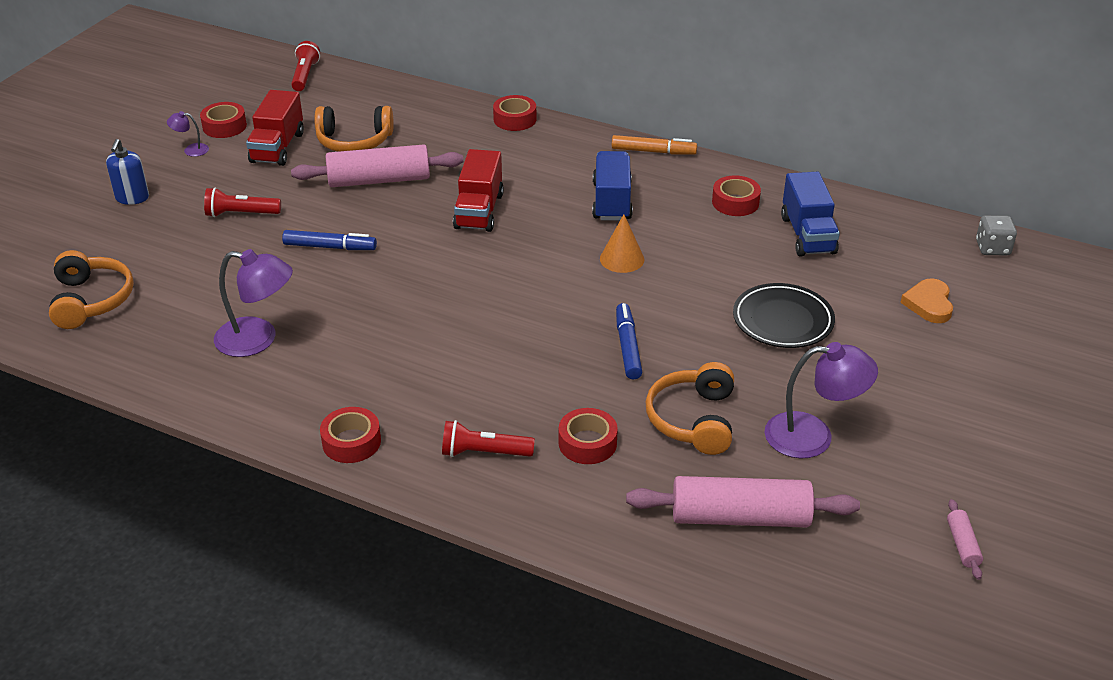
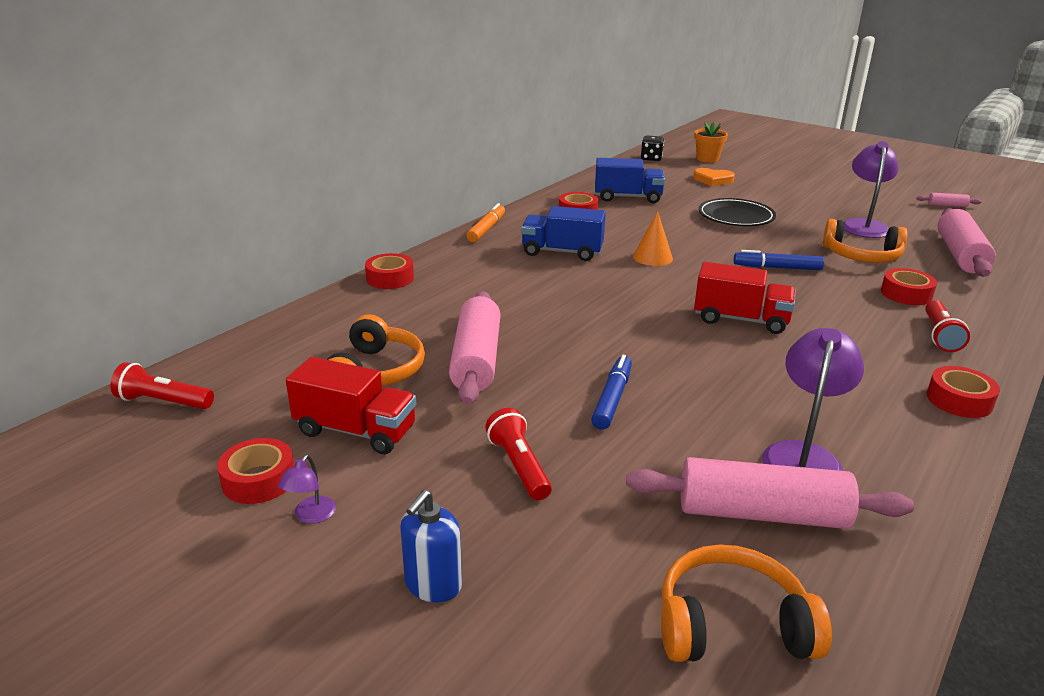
camera: 80 degrees left, 10 degrees down
(132, 198) = (433, 585): blue soap dispenser -> blue soap dispenser turned 105 degrees clockwise
(190, 316) = (761, 513): none -> pink rolling pin
(241, 214) = (519, 466): red flashlight -> red flashlight turned 150 degrees clockwise
(479, 211) = (560, 309): red truck -> red truck (740, 320)
(992, 248) = (651, 158): grey dice -> black dice
(1030, 300) = (707, 159): none -> orange flower pot

